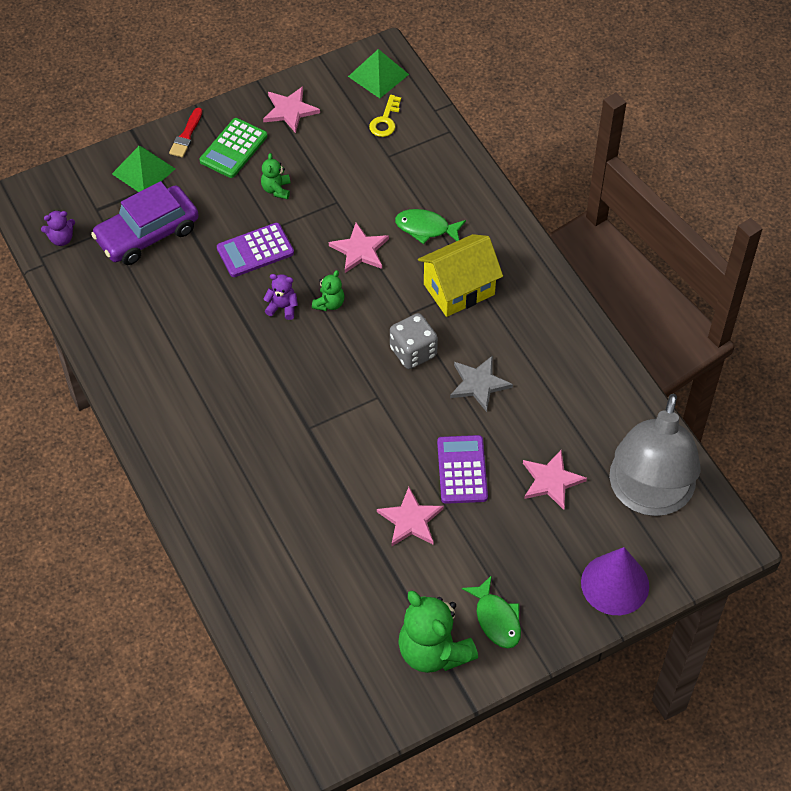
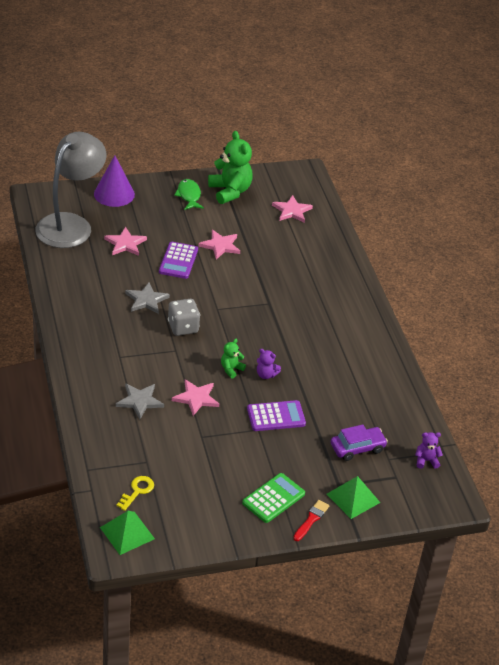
camera: 170 degrees left, 15 degrees down
(147, 234) = (357, 448): purple car -> purple car, size x0.66
(276, 189) = (247, 457): green teddy bear -> none
(290, 110) = (216, 520): pink star -> pink star (292, 211)
(426, 228) = (140, 401): green fish -> grey star
(459, 289) = (134, 356): yellow house -> none

